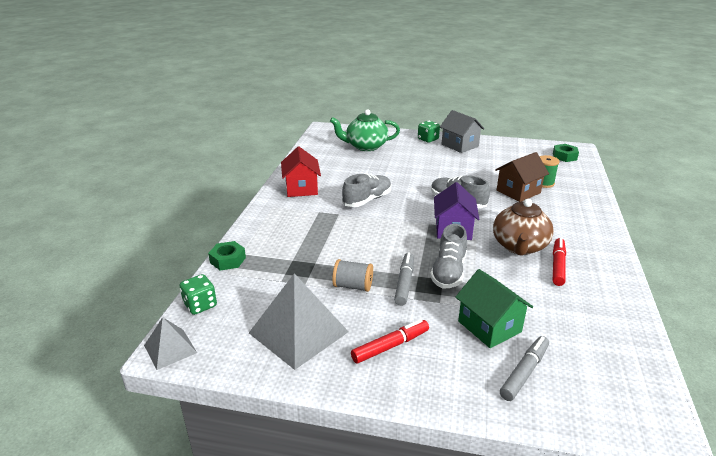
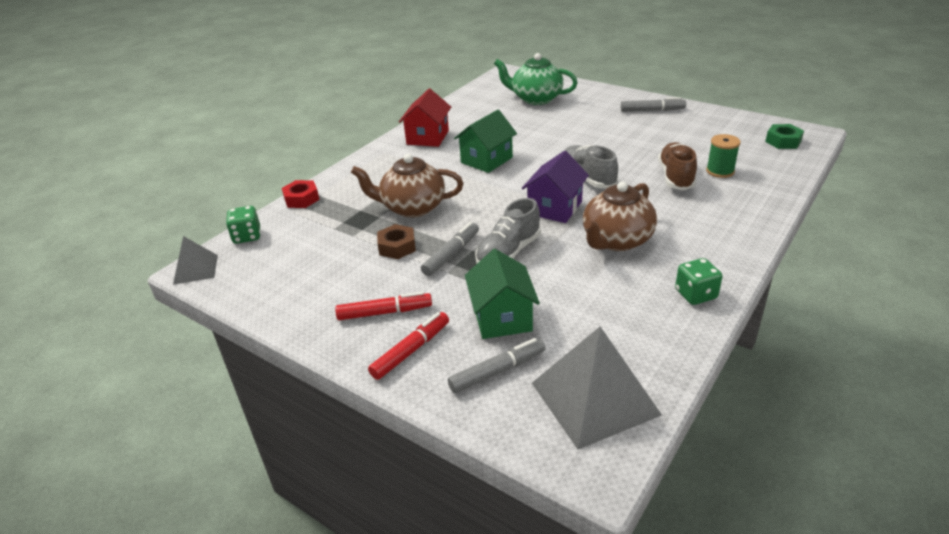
camera: 25 degrees right, 5 degrees up
(228, 260) = (301, 199): green nut -> red nut
(298, 332) = (311, 279): grey pyramid -> grey pyramid (594, 398)
(338, 250) = (412, 208): none -> brown teapot
(353, 286) = (397, 247): grey spool -> brown nut
(367, 200) = (486, 160): grey shoe -> green house
(428, 139) = (618, 98): green dice -> green dice (695, 294)
(460, 145) = (652, 110): grey house -> grey marker
(518, 192) = (676, 177): brown house -> brown shoe
(558, 266) = (643, 271): red marker -> red marker (411, 351)

